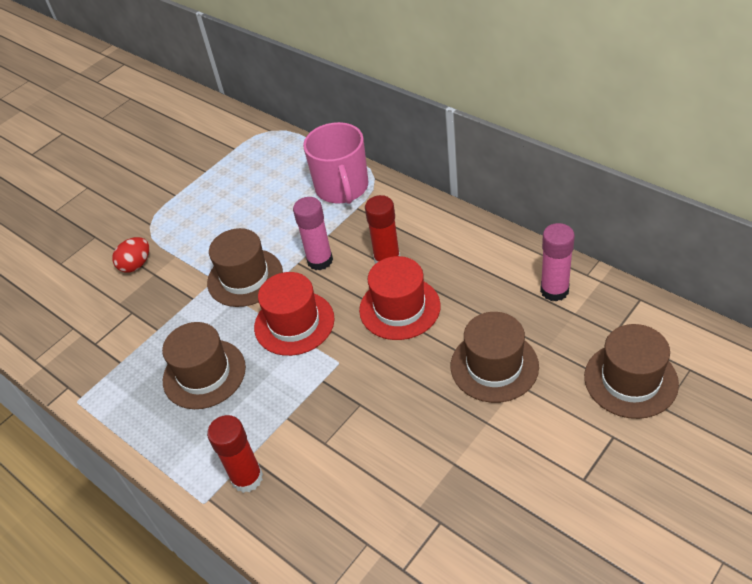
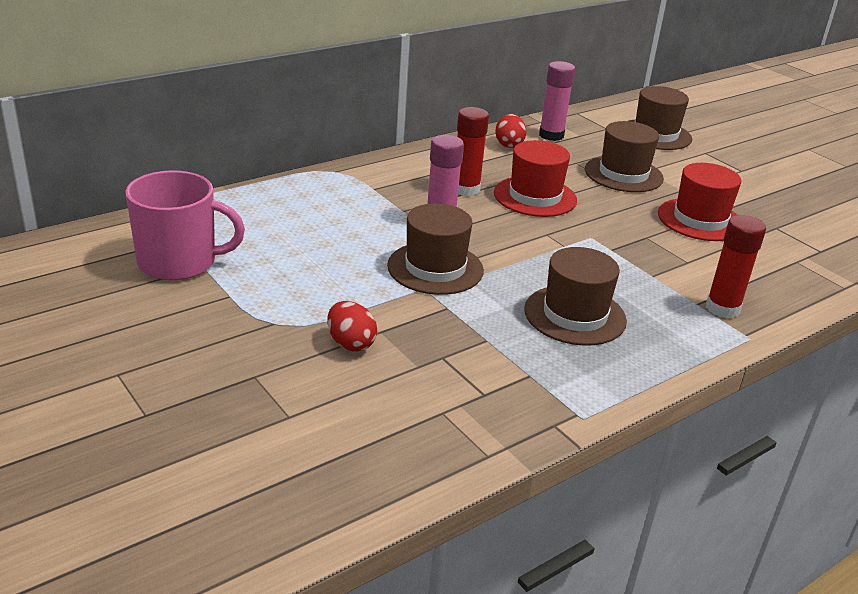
camera: 85 degrees left, 15 degrees down
(294, 323) = (525, 251): red hat -> red hat (700, 220)
(342, 188) = (332, 190): pink mug -> pink mug (179, 262)
(505, 264) = (508, 144): none -> red egg

